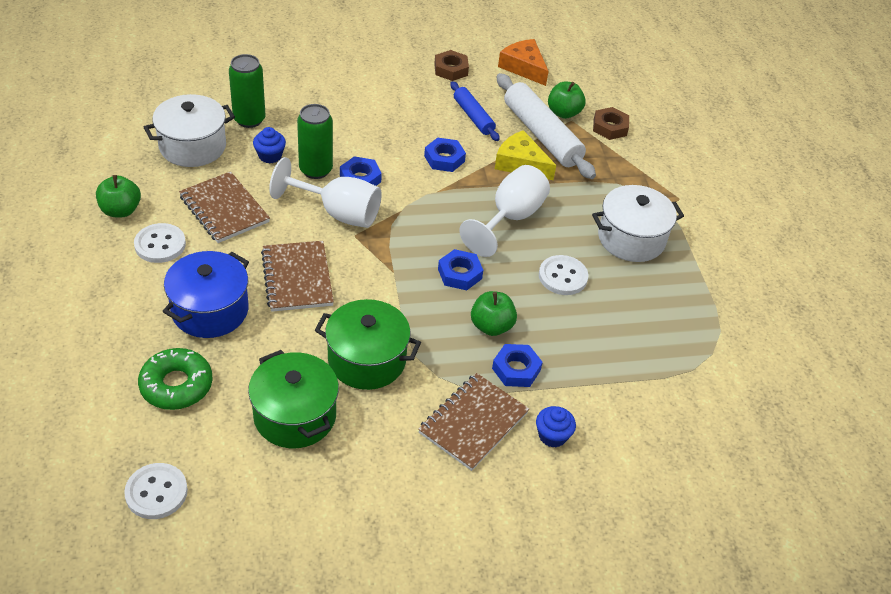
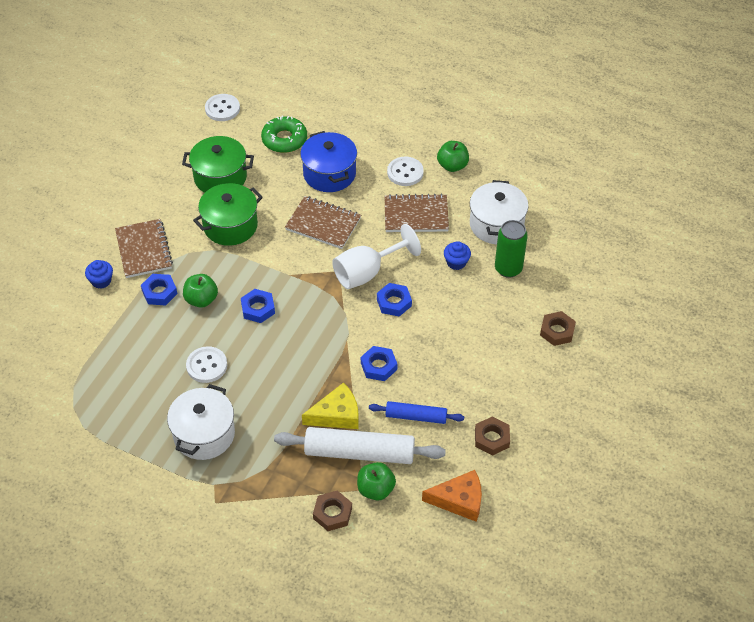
camera: 130 degrees right, 5 degrees up
(302, 68) = (557, 331): none -> brown nut
(315, 170) = (422, 281): green can -> none
(510, 218) = (285, 370): white goblet -> none

